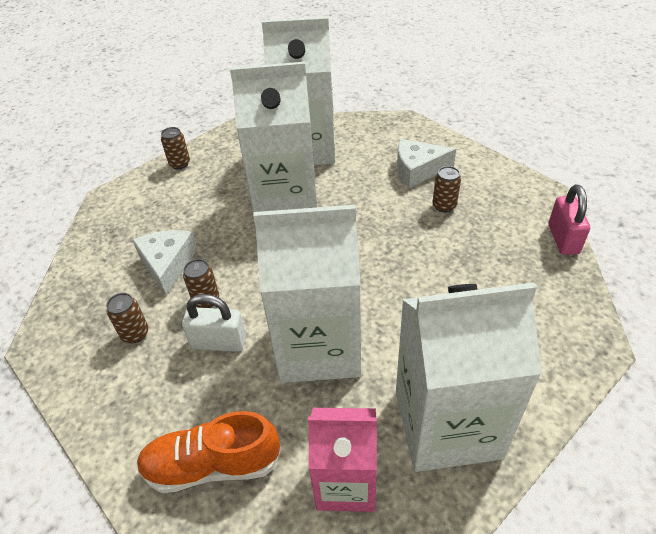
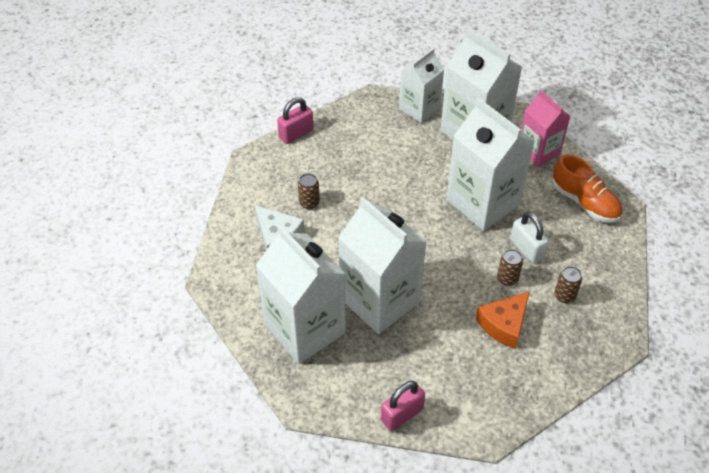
camera: 130 degrees left, 5 degrees up
(168, 265) = (504, 324): white cheese -> orange cheese
(180, 164) = (402, 414): brown can -> pink padlock
(541, 385) = (419, 108): none -> white carton

